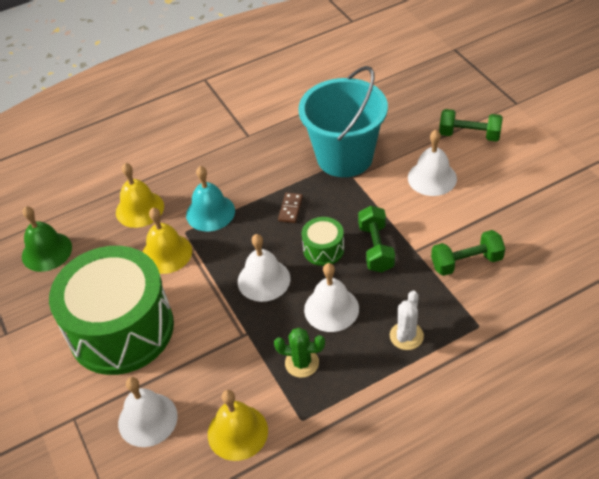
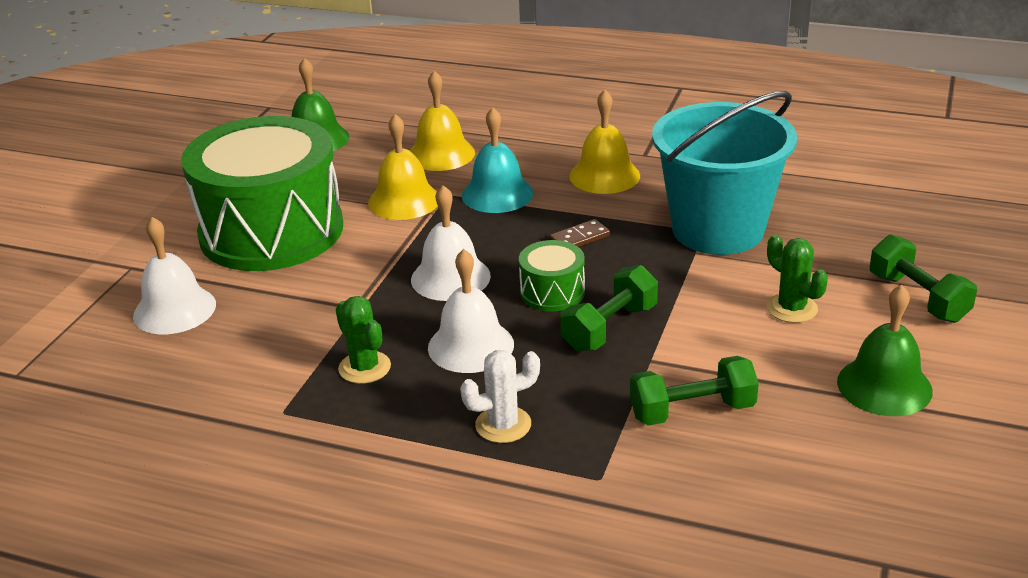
camera: 45 degrees right, 15 degrees down
(237, 432) = (218, 376): yellow bell -> yellow bell (604, 175)
(432, 178) = (792, 308): white bell -> green cactus
(466, 262) = (692, 411): green dumbbell -> green dumbbell turned 45 degrees counterclockwise
(514, 190) = (884, 386): none -> green bell

